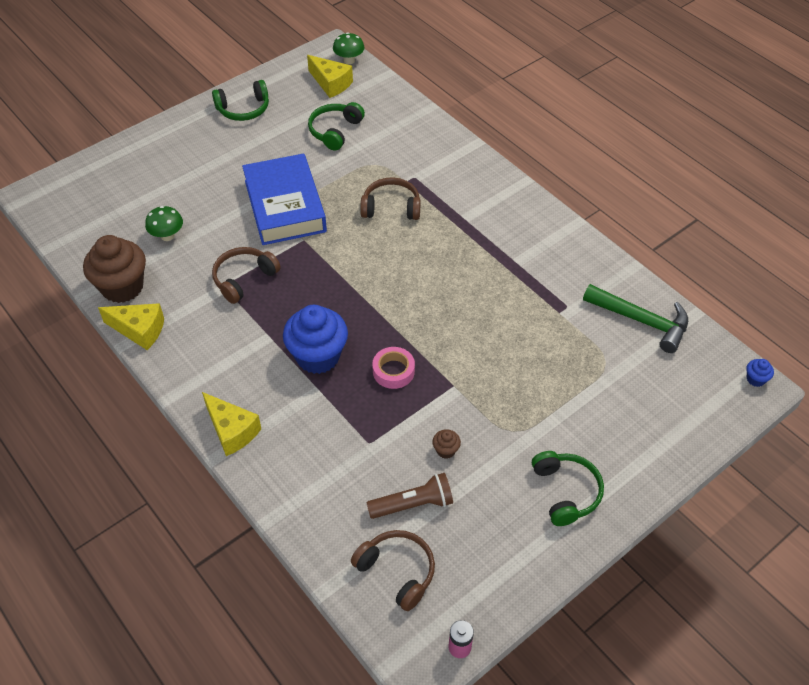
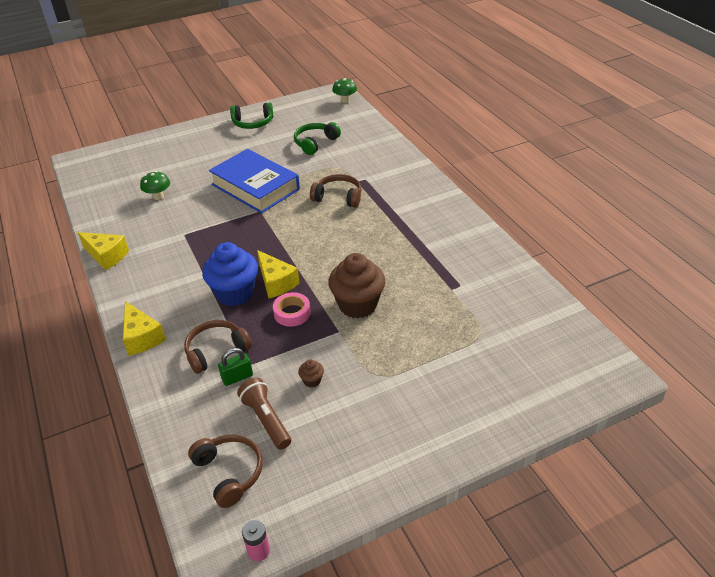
camera: 15 degrees right, 10 degrees down
(122, 287) = (109, 225): brown cupcake -> brown cupcake (357, 305)
(244, 279) = (202, 232): brown headphones -> brown headphones (216, 351)
(285, 206) = (255, 187): blue book -> blue book turned 45 degrees counterclockwise
(331, 83) = (325, 113): yellow cheese -> yellow cheese (276, 282)
(362, 461) = (237, 377): none -> green padlock
(413, 504) = (266, 419): brown flashlight -> brown flashlight turned 120 degrees counterclockwise
(565, 492) = (407, 433): green headphones -> none
(642, 321) = (524, 305): green hammer -> none
(755, 379) = (620, 367): blue cupcake -> none

